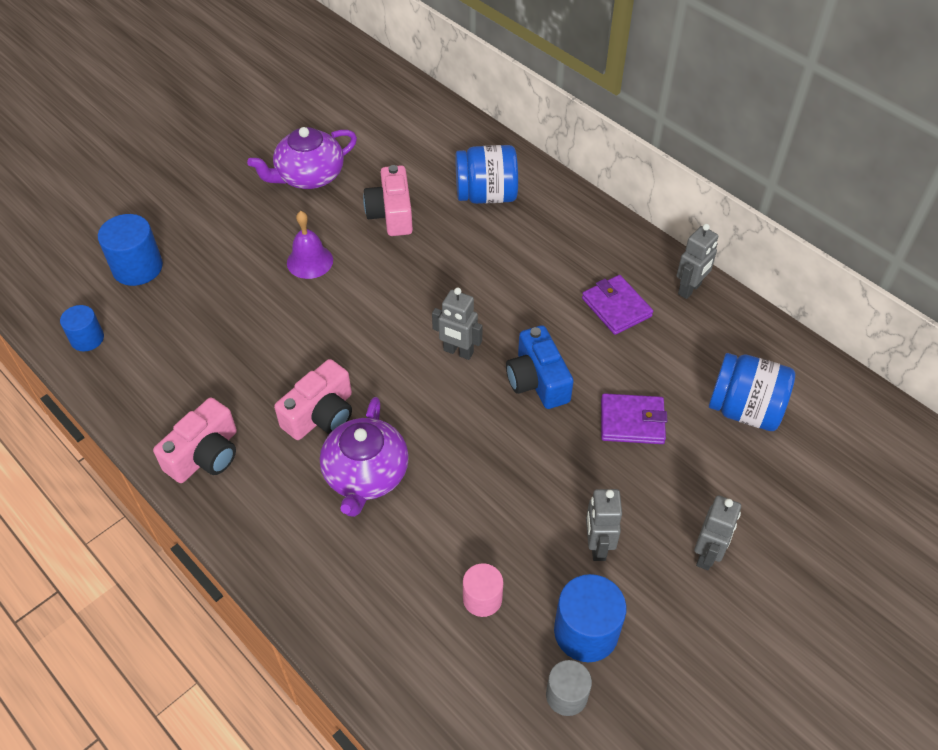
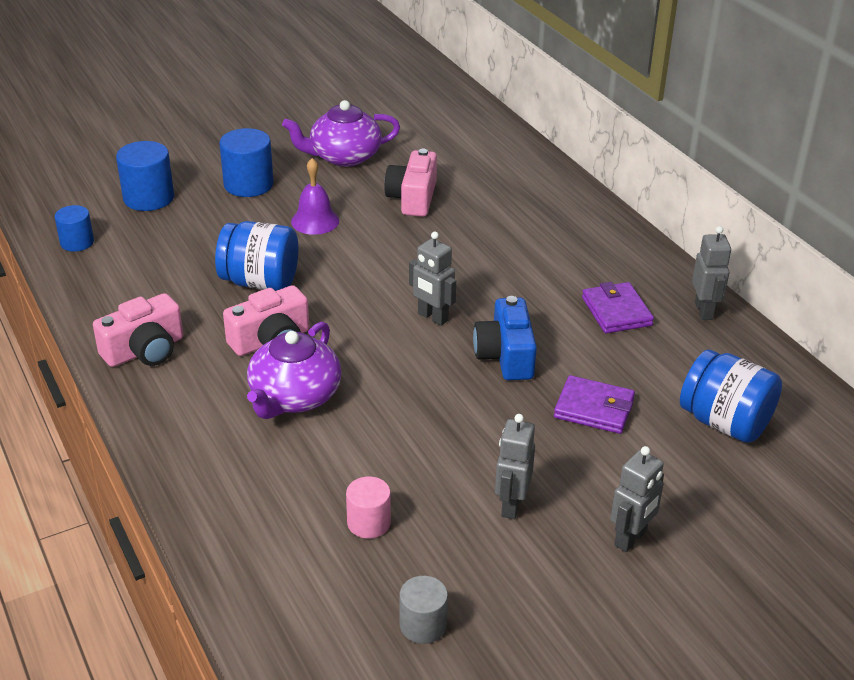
camera: 15 degrees right, 15 degrees down
(486, 195) = (516, 199): blue jar -> blue jar (260, 282)
(586, 631) = (467, 575): blue cylinder -> blue cylinder (248, 184)
(690, 289) = (704, 311): grey robot -> grey robot turned 60 degrees counterclockwise

